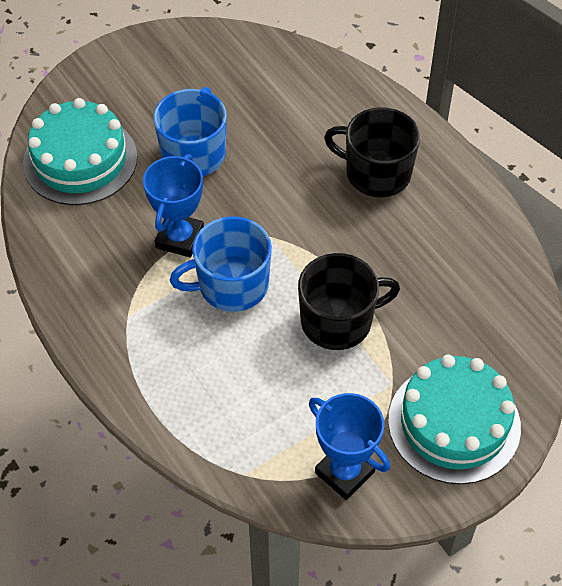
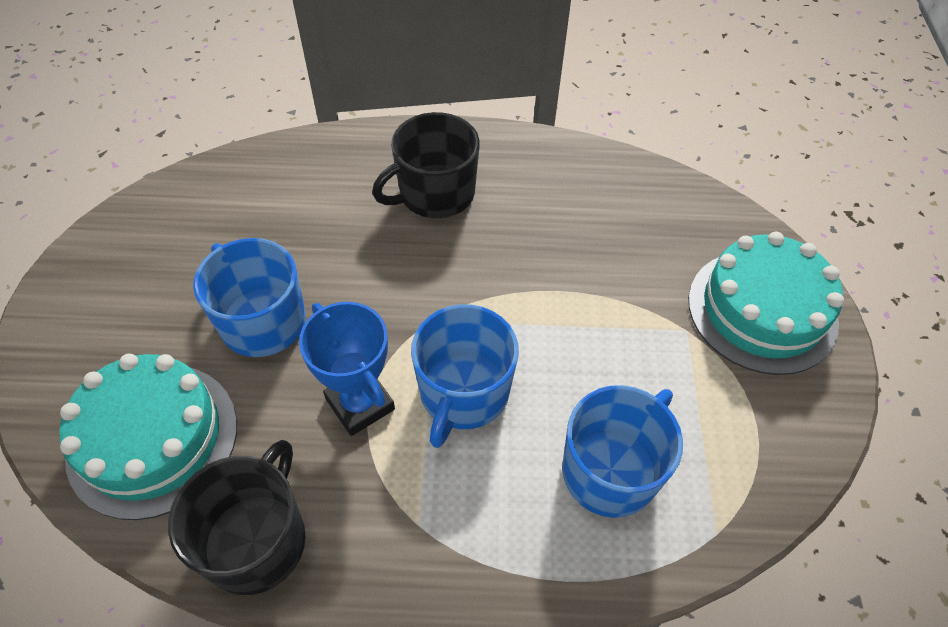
camera: 55 degrees left, 0 degrees up
(242, 394) = (611, 470): none -> blue mug
(338, 321) = (581, 328): black mug -> black mug (257, 540)
(344, 472) = (767, 435): blue trophy -> none

